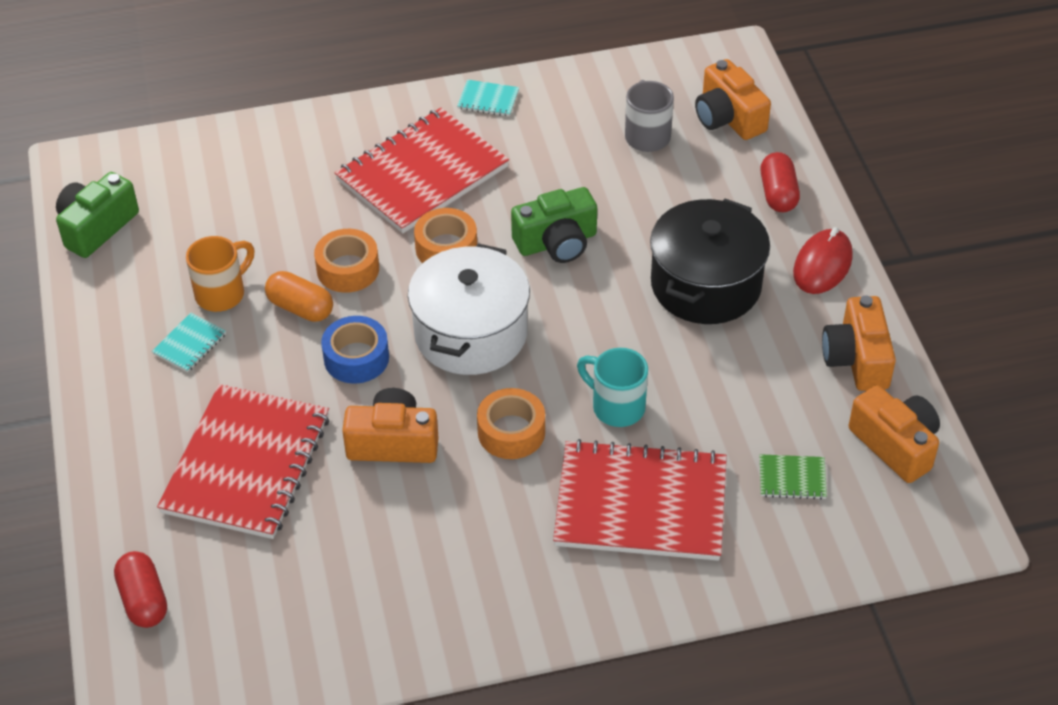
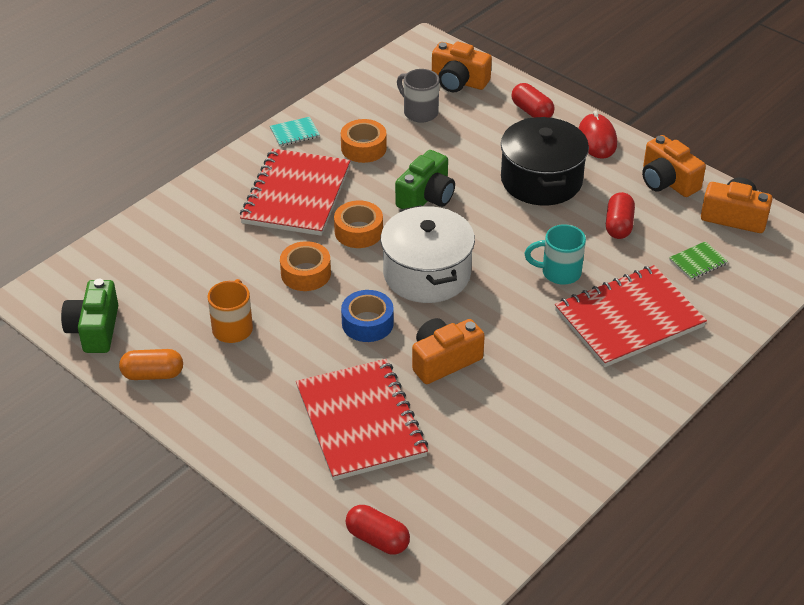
camera: 35 degrees left, 5 degrees down
(189, 344) = (243, 369): turquoise notebook -> none
(300, 308) = (298, 311): orange capsule -> orange capsule (153, 374)
(511, 432) = (511, 317): orange tape -> orange tape (363, 148)
(742, 385) = (618, 225): none -> red capsule

